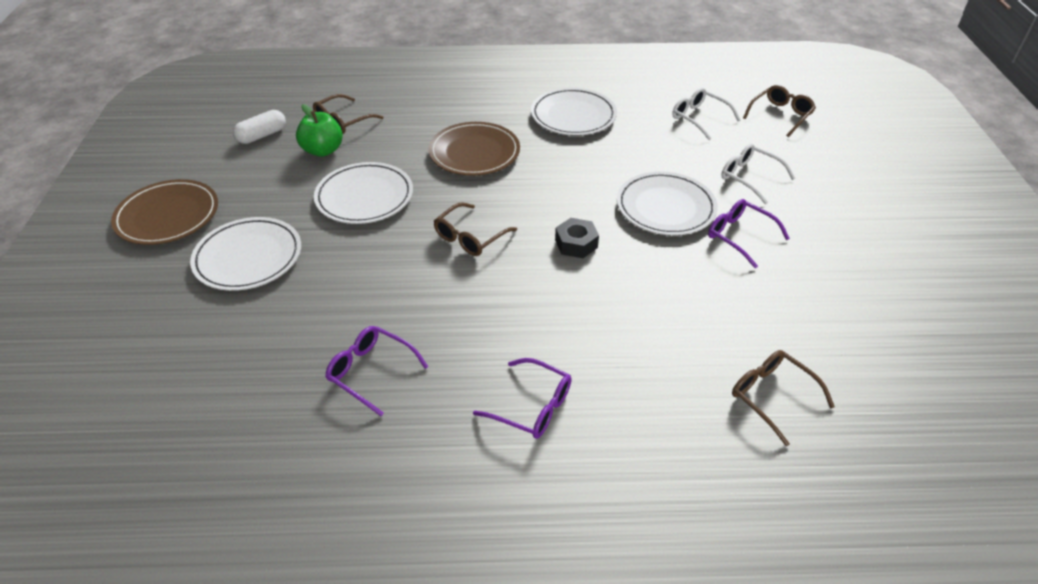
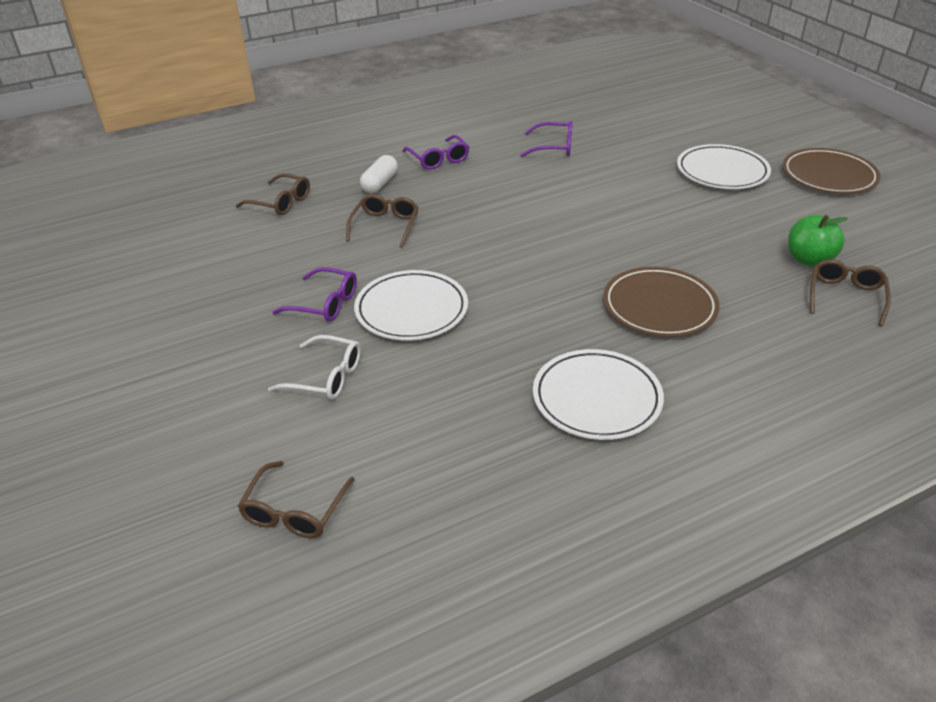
camera: 155 degrees right, 5 degrees down
(262, 135) = (891, 255): white capsule -> white capsule (380, 183)
(364, 197) = (704, 233): white plate -> none
(469, 237) = (574, 230): brown glasses -> brown glasses (385, 225)
(533, 407) = (439, 159): purple glasses -> purple glasses turned 120 degrees counterclockwise
(576, 243) = (478, 252): black nut -> none
(698, 118) = (421, 458): white glasses -> none

